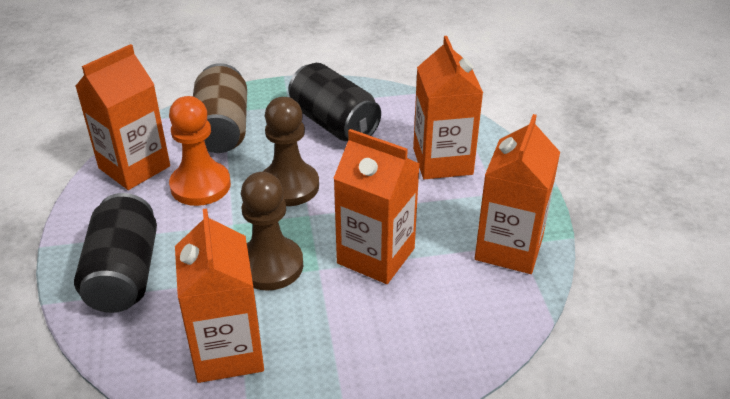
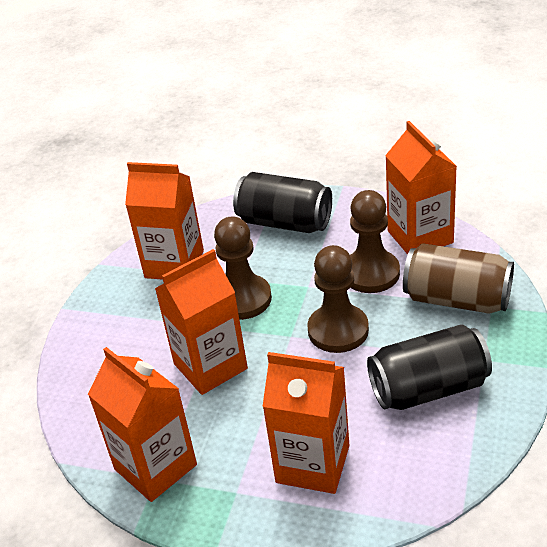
camera: 120 degrees right, 0 degrees up
(200, 185) = (371, 273): orange pawn -> brown pawn

